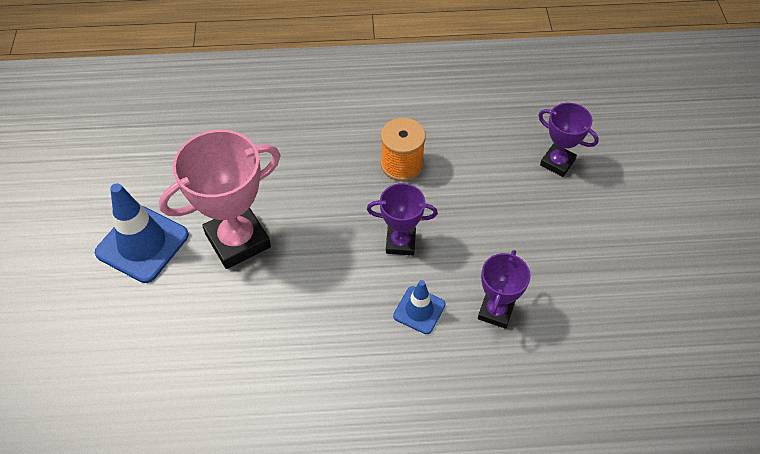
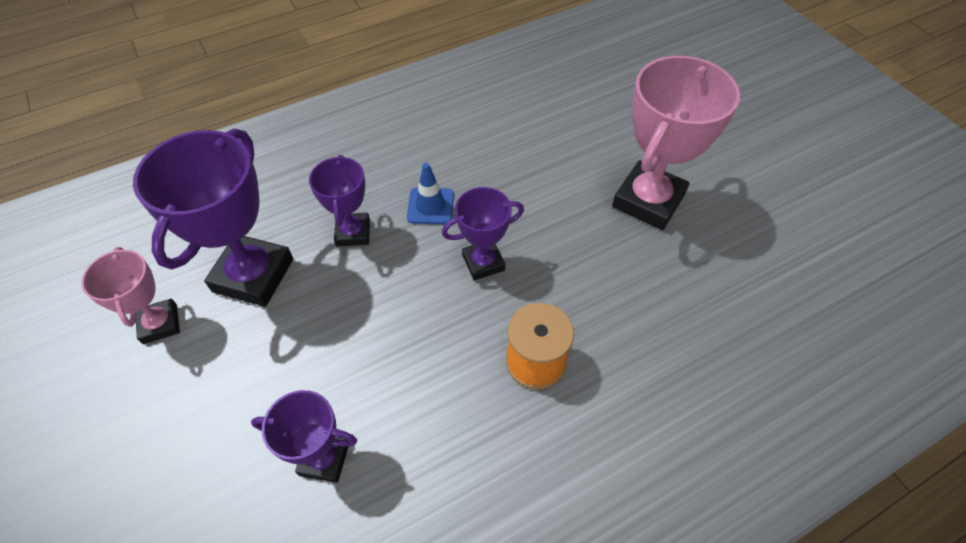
camera: 155 degrees right, 0 degrees up
(142, 244) = (730, 164): blue traffic cone -> none
(588, 305) = (253, 275): none -> purple trophy
(667, 292) = (160, 324): none -> pink trophy

